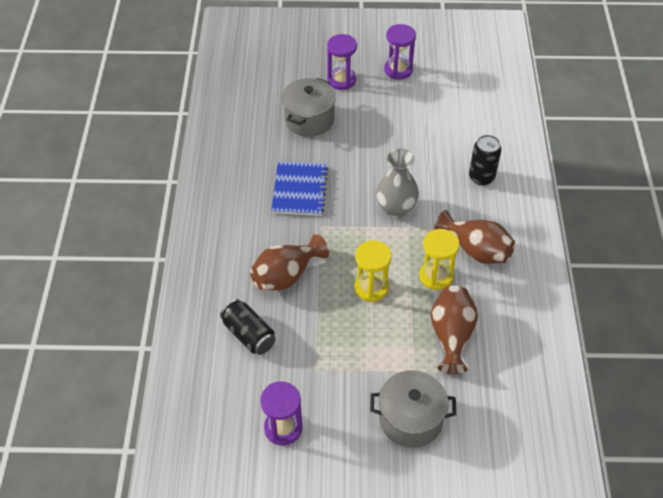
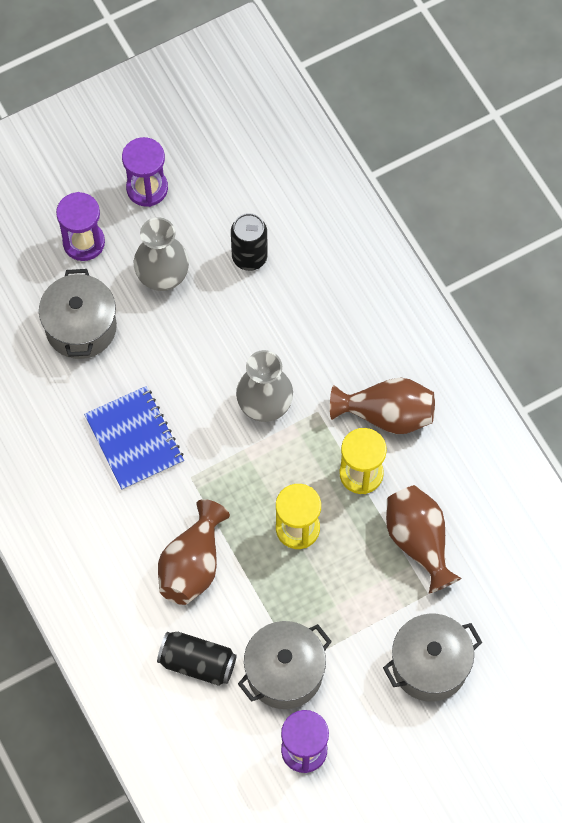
camera: 30 degrees left, 15 degrees up
(303, 371) = (284, 672): none -> grey pot
(377, 115) = (163, 277): none -> grey vase
(481, 177) = (340, 306): black can -> black can (249, 257)

